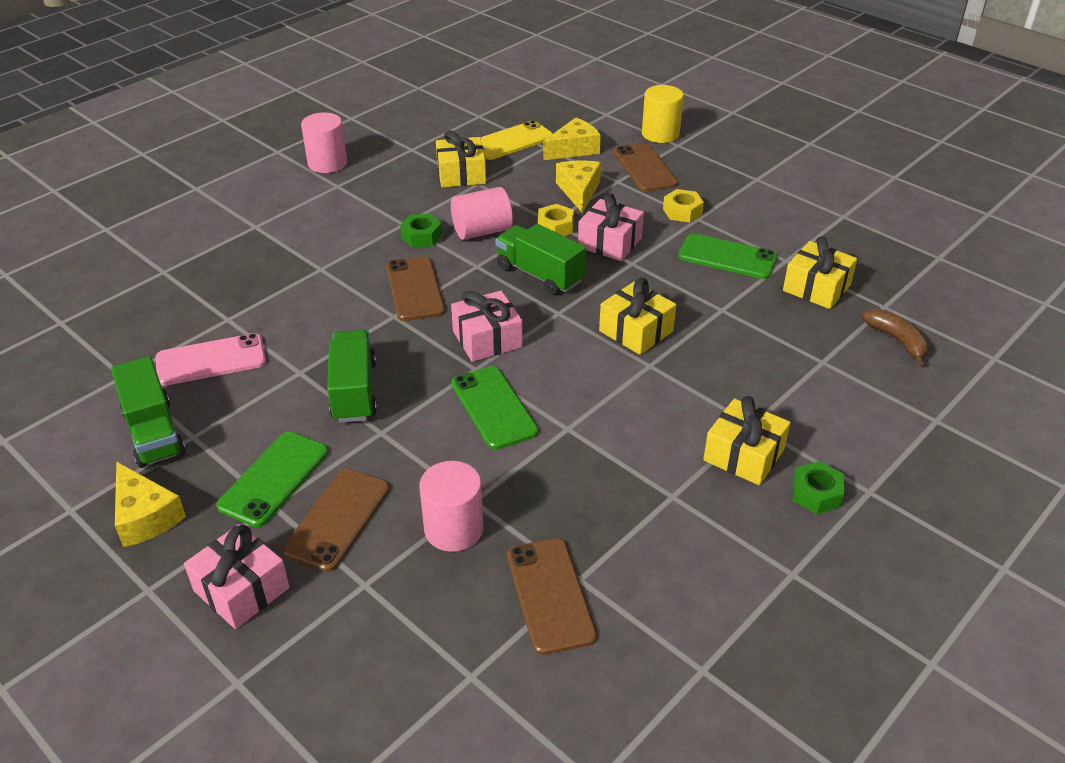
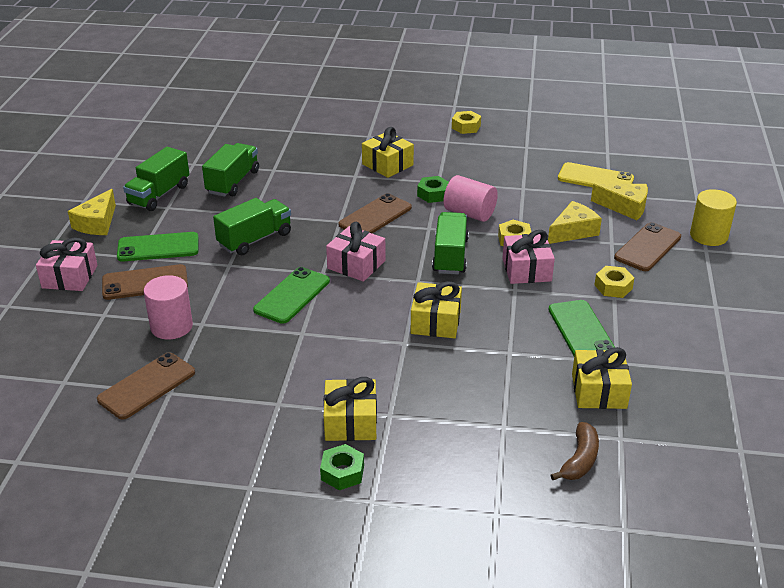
camera: 55 degrees right, 5 degrees down
(211, 360) = (233, 182): pink phone -> green truck
(327, 163) = (466, 127): pink cylinder -> yellow nut
(461, 174) = (524, 177): yellow gift -> yellow gift (387, 165)

